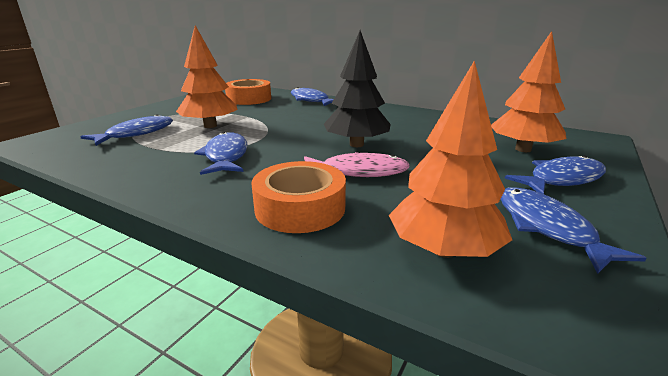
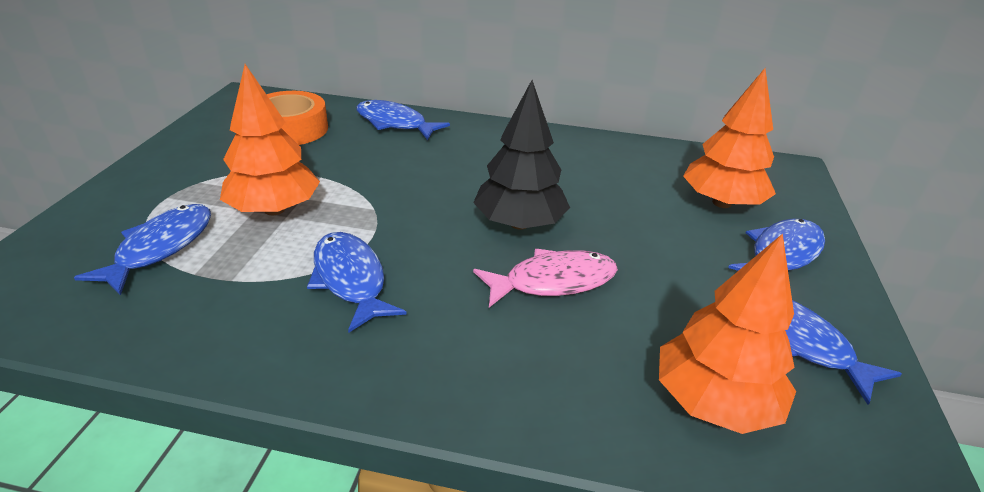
camera: 20 degrees left, 10 degrees up
(300, 208) = (520, 367): orange tape -> none

